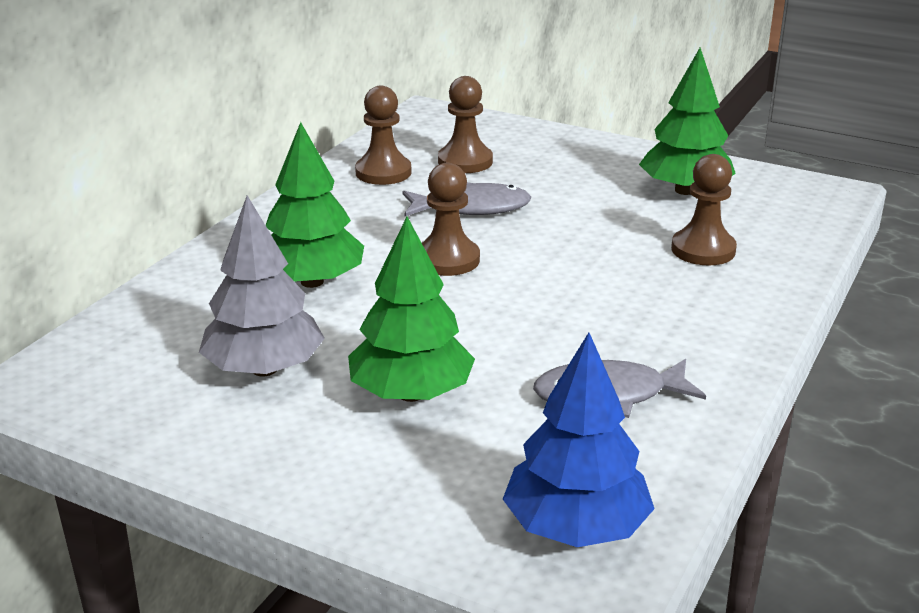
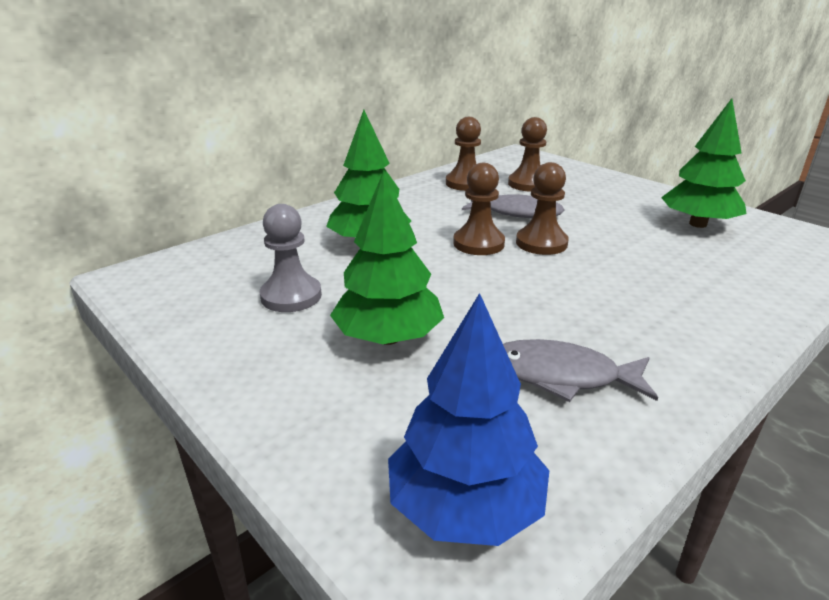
camera: 20 degrees right, 0 degrees up
(264, 369) = (291, 296): grey tree -> grey pawn
(703, 250) = (700, 269): brown pawn -> brown pawn (541, 243)

